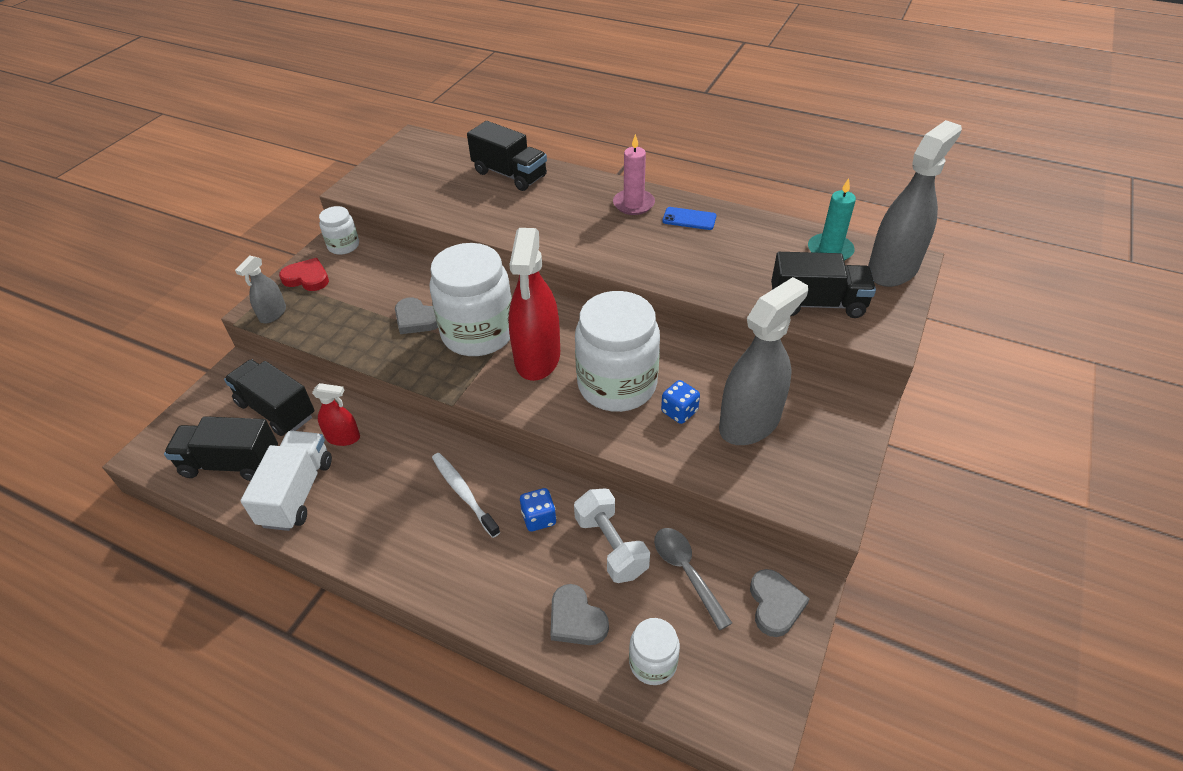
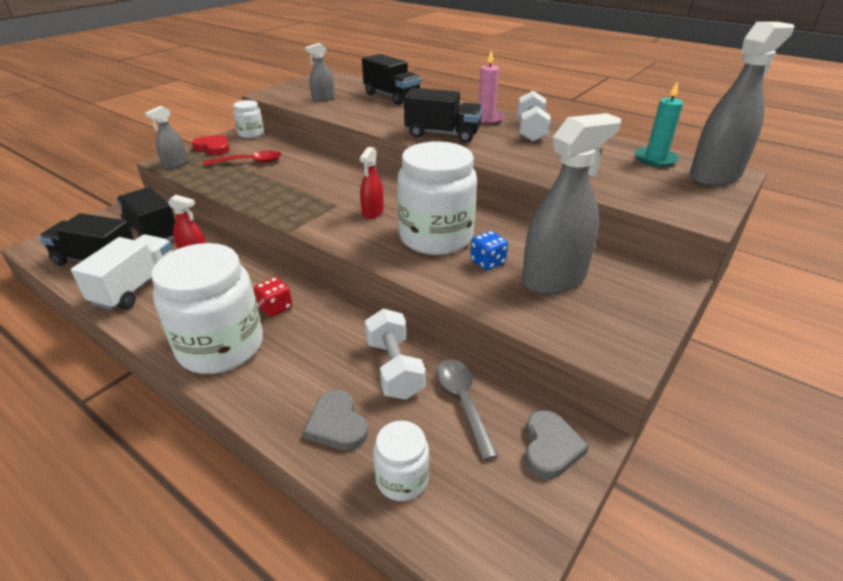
camera: 10 degrees right, 10 degrees down
(363, 297) = (249, 162): none -> red spoon
(417, 319) = (284, 179): grey heart -> none
(426, 189) = (323, 98): none -> grey spray bottle
(463, 493) = (275, 308): white toothbrush -> red dice
(478, 333) = (330, 192): white jar -> white jar (221, 347)
(537, 358) = (372, 212): red spray bottle -> red spray bottle, size x0.49
(539, 518) = (334, 336): blue dice -> none
(689, 219) = (531, 131): blue phone -> white dumbbell
(817, 304) = (636, 190): black truck -> black truck (442, 134)

